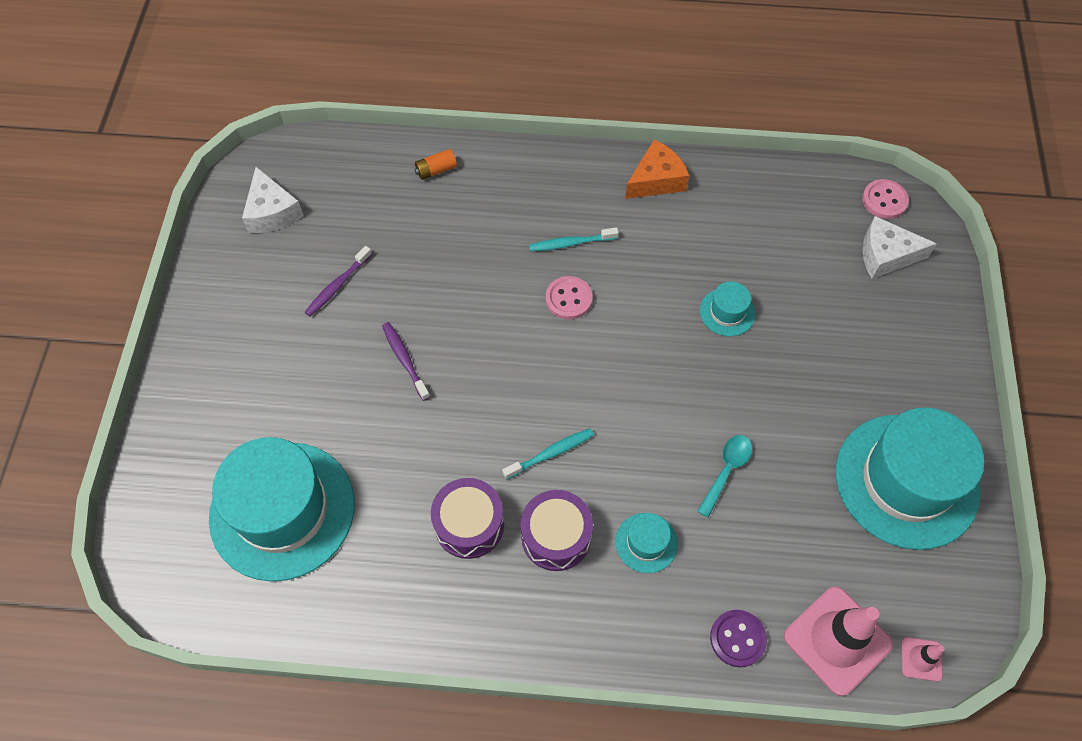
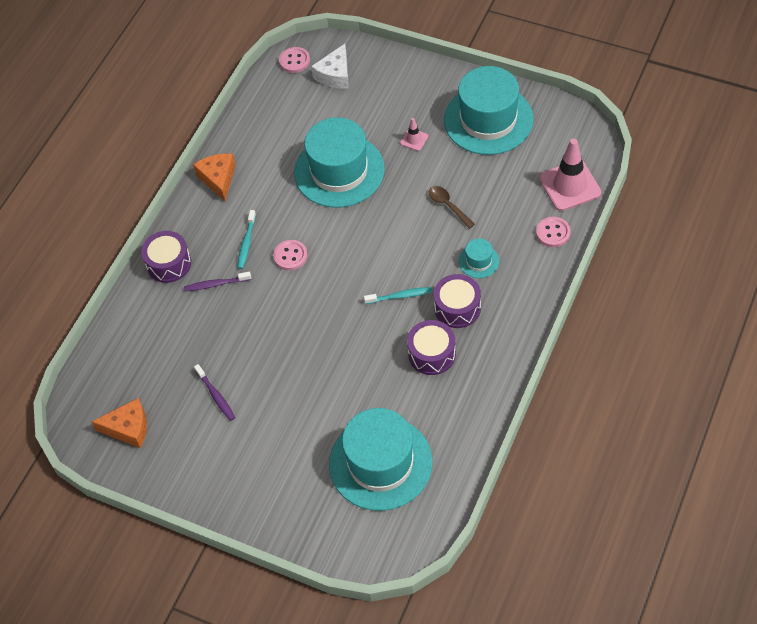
camera: 65 degrees left, 5 degrees down
(272, 212) = (128, 428): white cheese -> orange cheese
(405, 360) = (296, 365): purple toothbrush -> purple toothbrush (216, 284)
(436, 170) = (143, 310): orange battery -> none
(511, 172) = (169, 263): none -> purple drum
(551, 453) = (400, 296): turquoise toothbrush -> turquoise toothbrush turned 90 degrees clockwise
(726, 471) = (448, 206): turquoise spoon -> brown spoon
(727, 312) = (339, 171): turquoise hat -> turquoise hat, size x2.36
(737, 639) = (553, 233): purple button -> pink button
(921, 659) = (592, 151): pink traffic cone -> pink traffic cone (414, 139)

